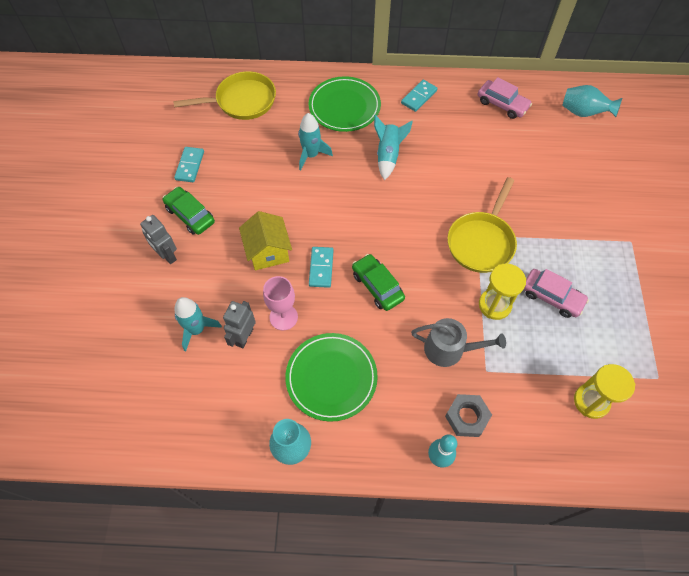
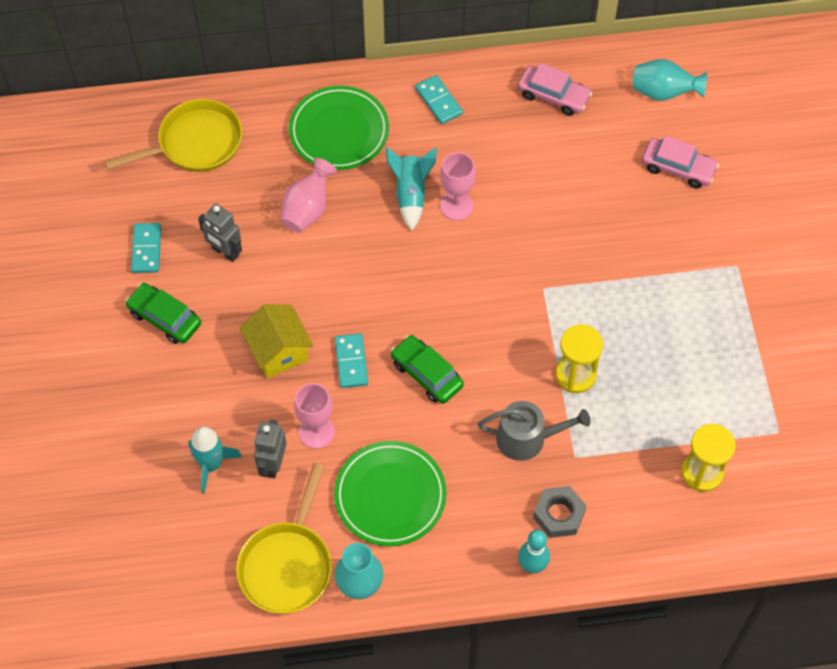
camera: 10 degrees left, 0 degrees up
(167, 255) = (148, 377): grey robot -> grey robot (225, 252)
(311, 155) = (307, 209): turquoise rocket -> pink vase
(419, 97) = (439, 101): turquoise domino -> turquoise domino turned 60 degrees counterclockwise
(420, 168) = (456, 205): none -> pink goblet
(481, 242) = (549, 295): yellow pan -> yellow pan (287, 565)
(551, 297) = (644, 353): pink car -> pink car (678, 168)

